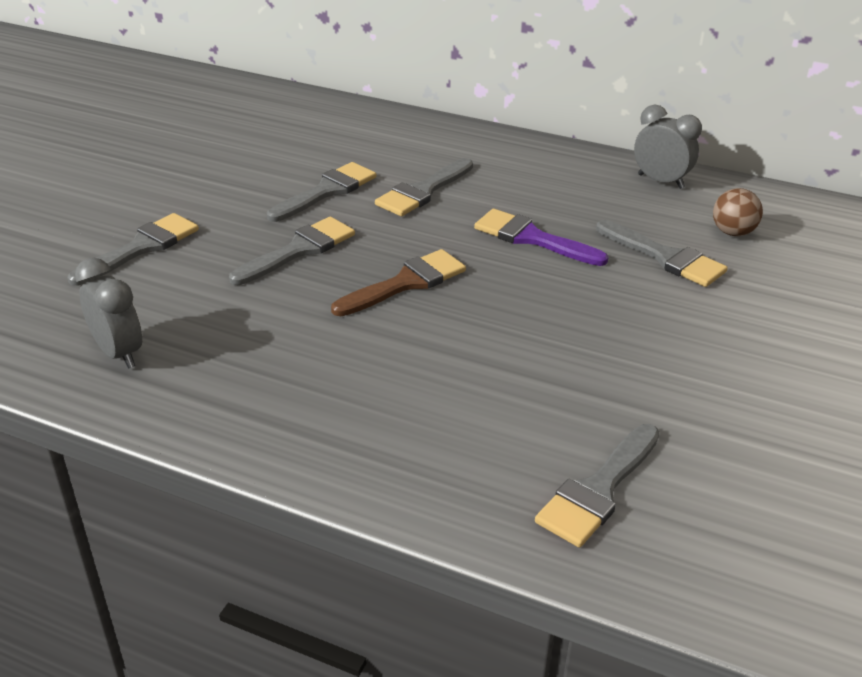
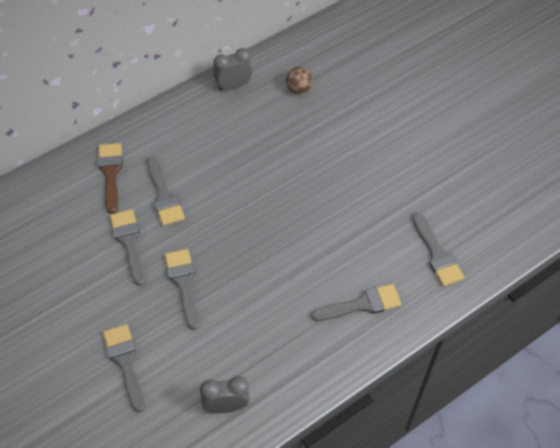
camera: 60 degrees left, 20 degrees up
(406, 283) = (249, 249): brown brush -> brown brush (111, 173)
(531, 238) = (246, 173): purple brush -> none
(665, 257) = (300, 129): grey brush -> grey brush (362, 304)

